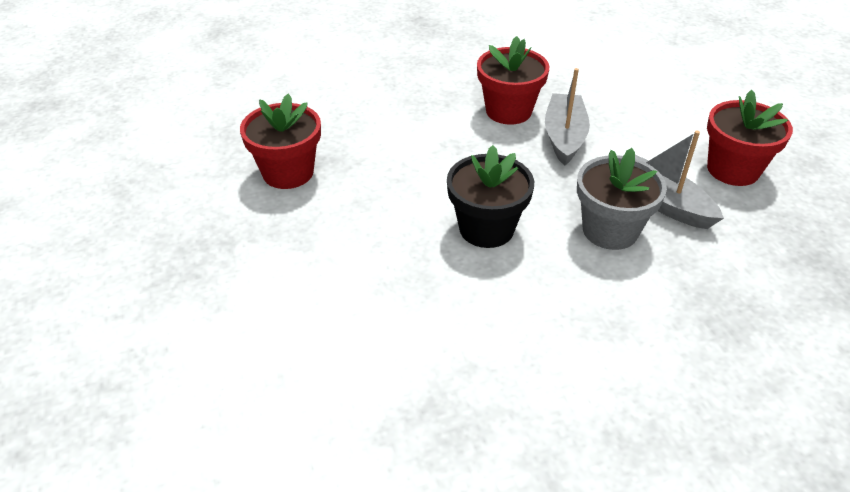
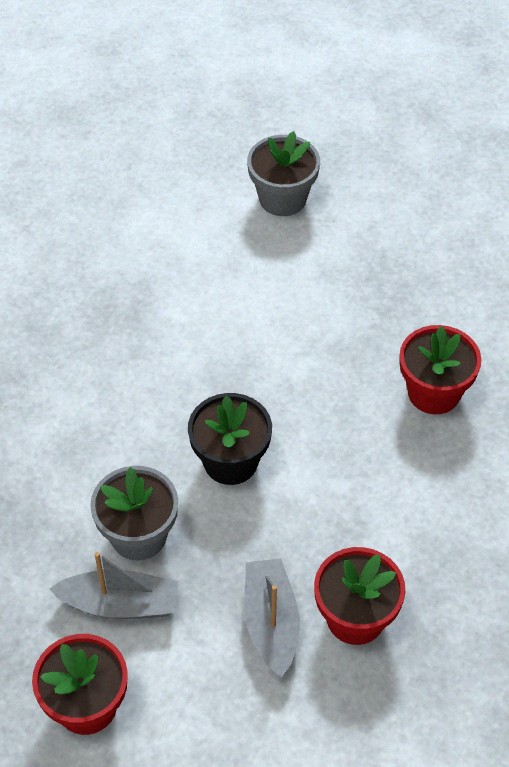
camera: 135 degrees right, 10 degrees up
(129, 414) = (282, 198): none -> grey flower pot
(564, 137) = (271, 623): grey boat -> grey boat turned 150 degrees counterclockwise

